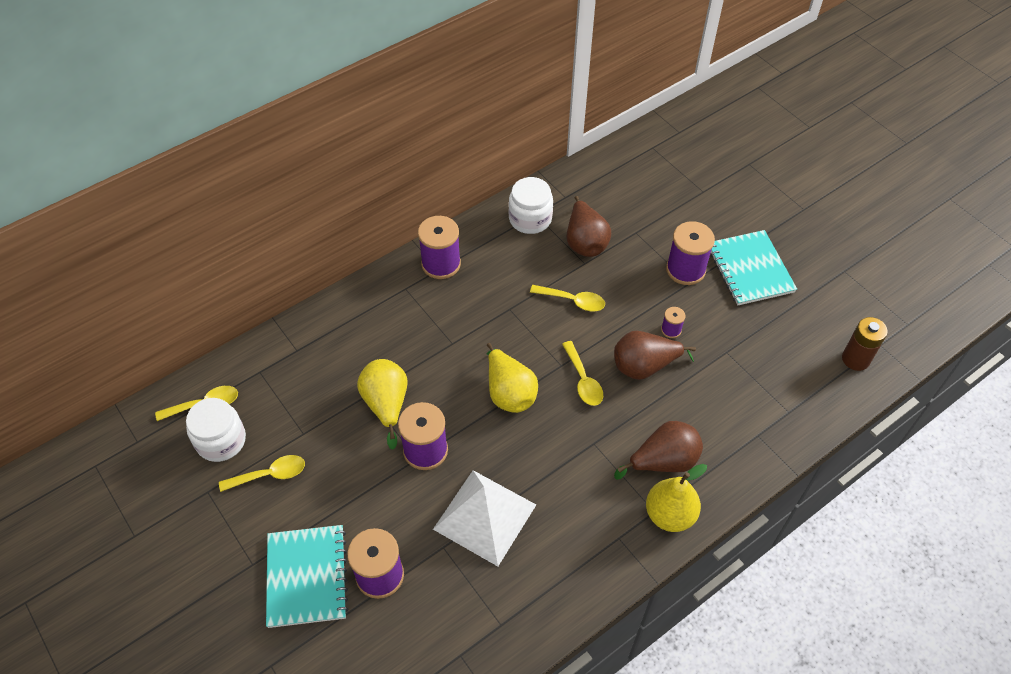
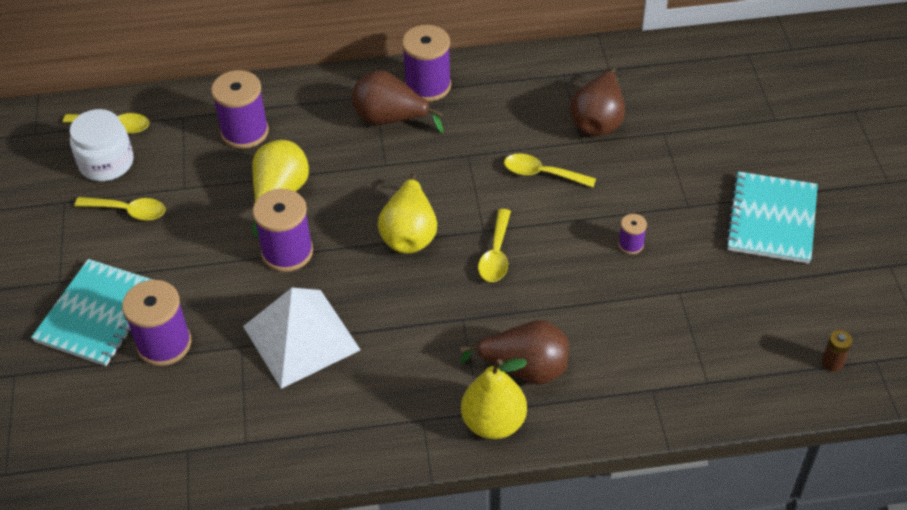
camera: 30 degrees right, 5 degrees down
(530, 219) = (554, 77): white jar -> none
(573, 301) = (542, 173): yellow spoon -> yellow spoon turned 150 degrees clockwise
(644, 366) = (573, 268): brown pear -> brown pear (390, 119)
(685, 270) = (693, 191): purple spool -> purple spool (245, 132)
(855, 359) = (832, 363): brown battery -> brown battery, size x0.58

